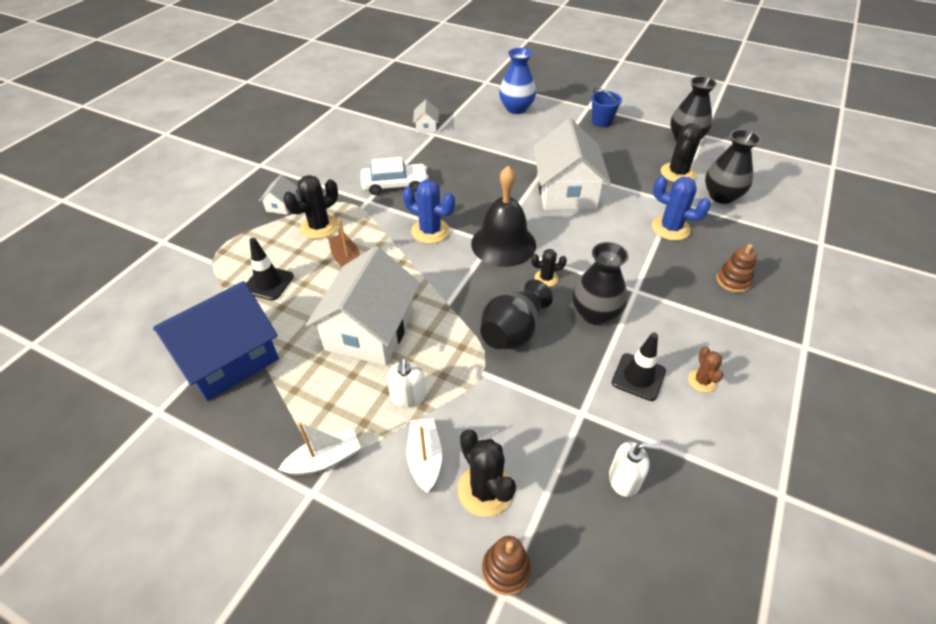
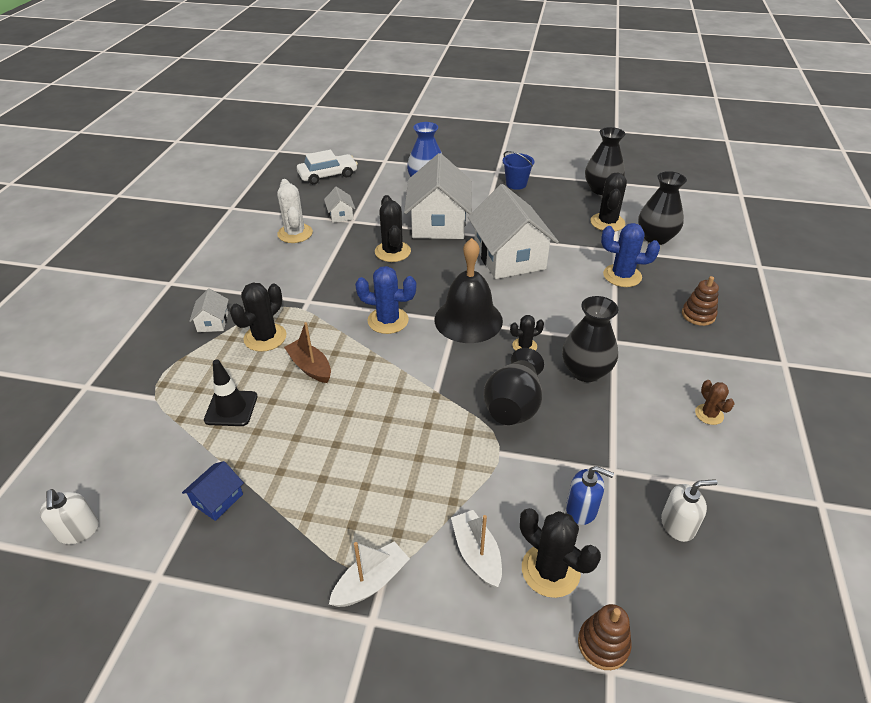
camera: 15 degrees left, 5 degrees down
(228, 358) = (217, 499): blue house -> blue house, size x0.43
(370, 330) = (365, 435): white house -> white house (438, 223)
(380, 138) = (295, 233): none -> white cactus
(395, 185) = (331, 279): white car -> white car (328, 175)
(407, 396) = (433, 494): white soap dispenser -> white soap dispenser (78, 531)
(459, 168) = (392, 252): none -> black cactus
(537, 442) = (581, 509): none -> blue soap dispenser
(638, 377) = (650, 423): black traffic cone -> none

